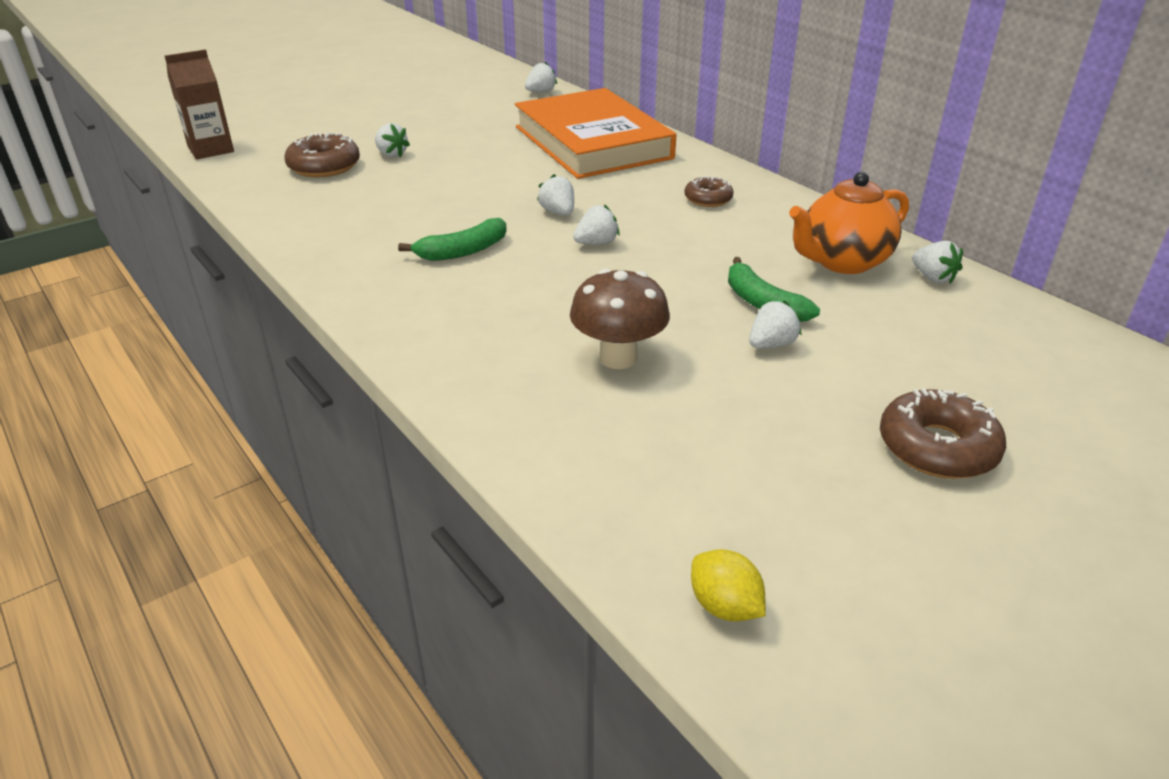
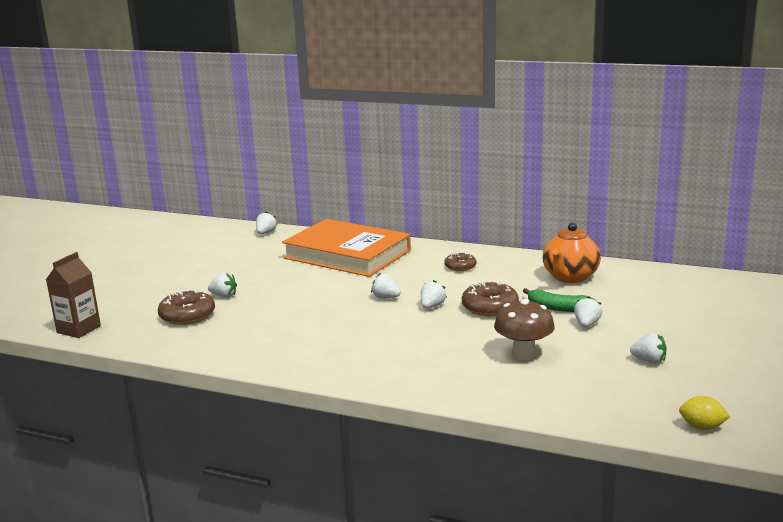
camera: 30 degrees left, 15 degrees down
(463, 251) = (361, 333): green banana -> none
(933, 278) = (620, 272): white strawberry -> white strawberry (649, 360)
(937, 447) = (708, 340): brown donut -> brown donut (490, 307)

